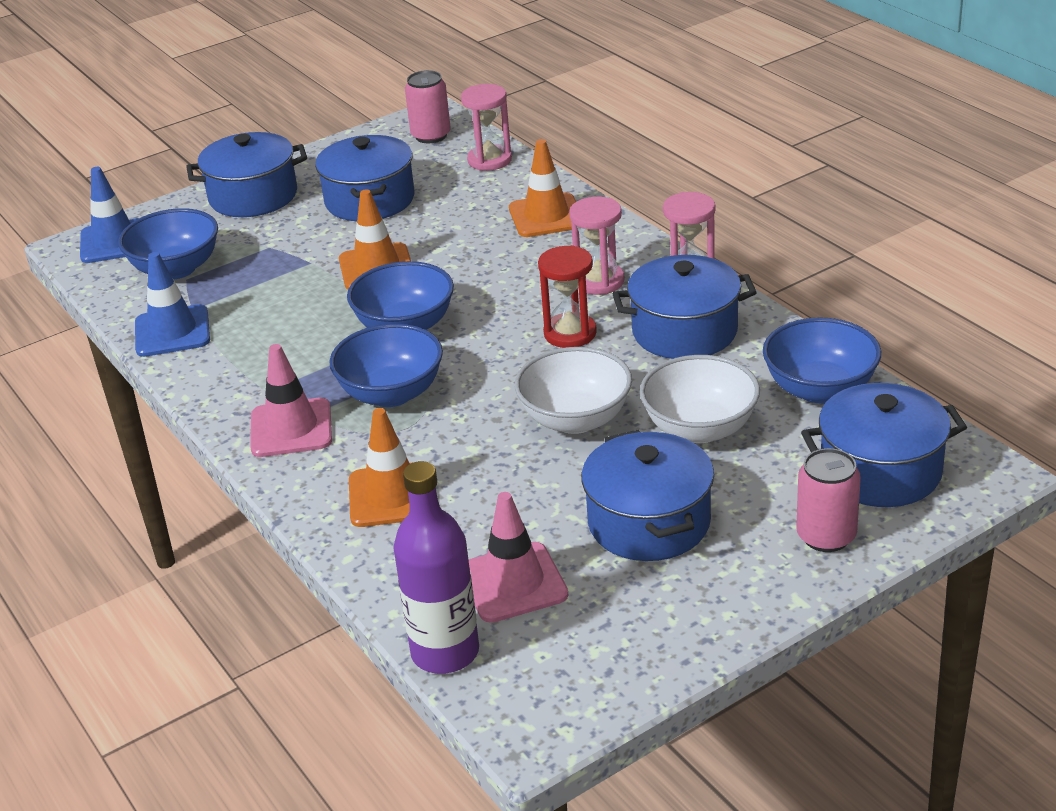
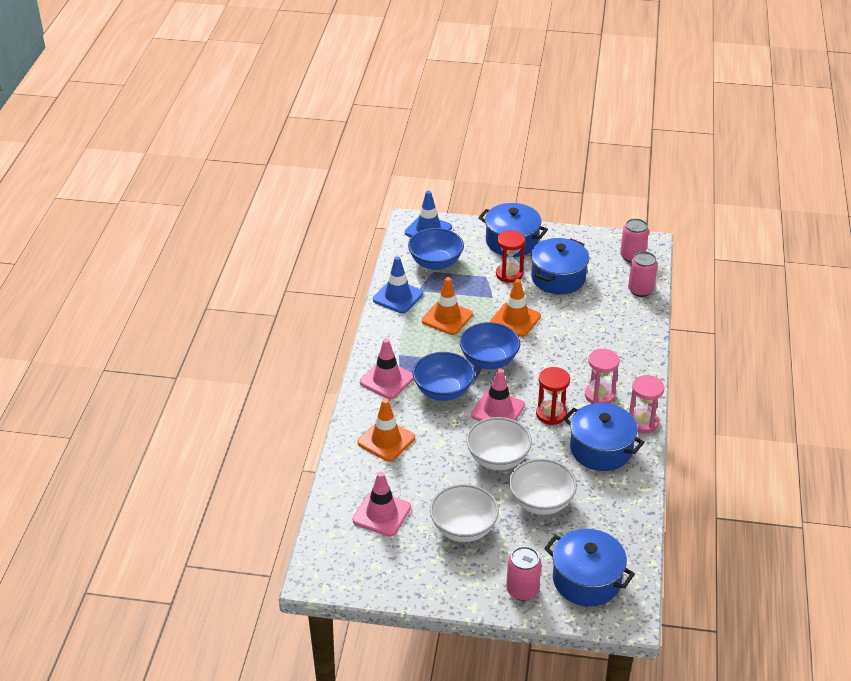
camera: 40 degrees right, 5 degrees up
(299, 229) = (509, 274): none -> red hourglass
(445, 652) = (324, 523): purple bottle -> none
(489, 160) = (640, 290): pink hourglass -> pink can
(496, 370) = (498, 410): none -> pink traffic cone
(546, 216) = (624, 342): orange traffic cone -> orange traffic cone (447, 318)
(649, 522) = (463, 528): blue pot -> white bowl
(820, 389) = (617, 522): blue bowl -> none

